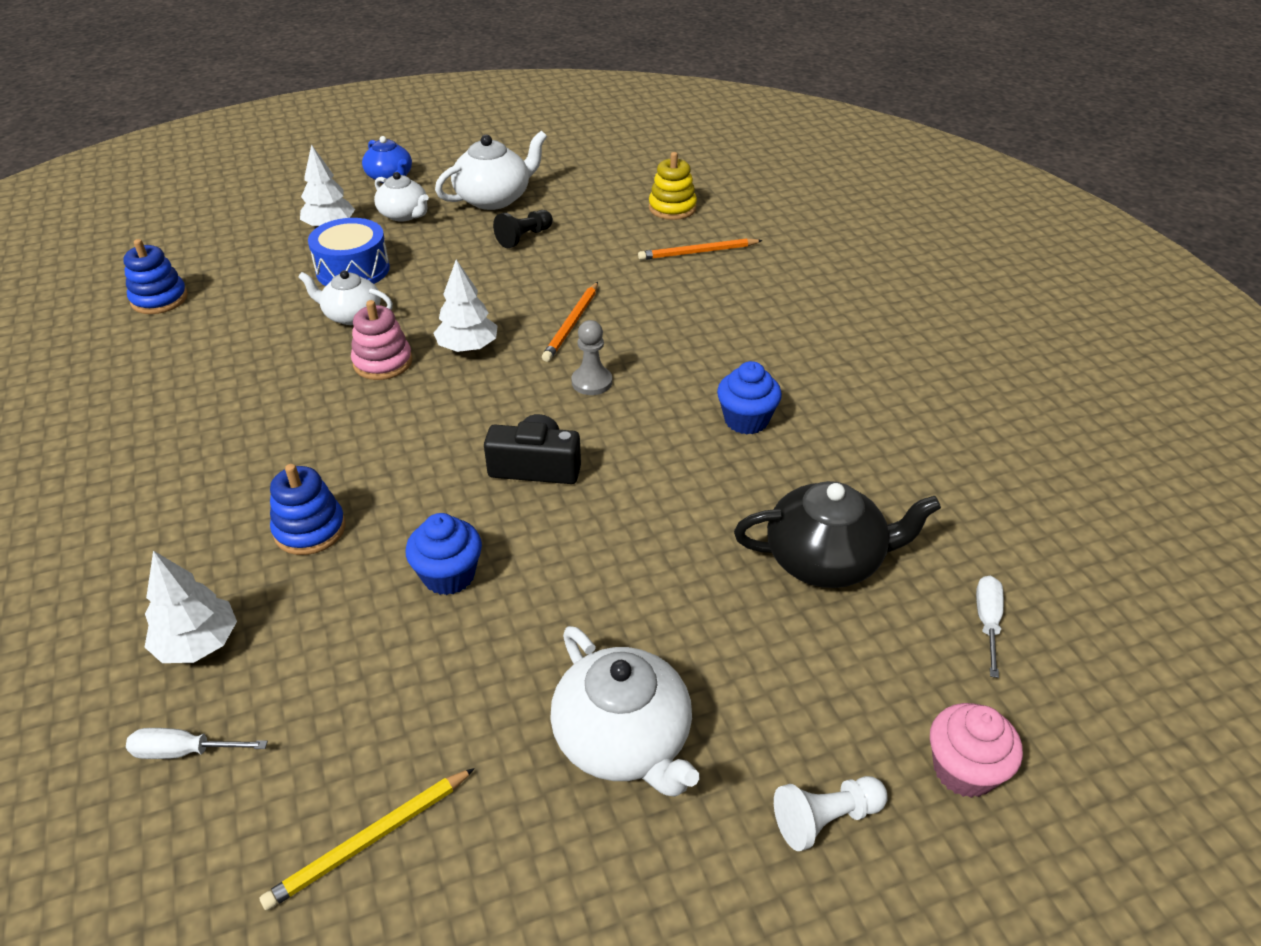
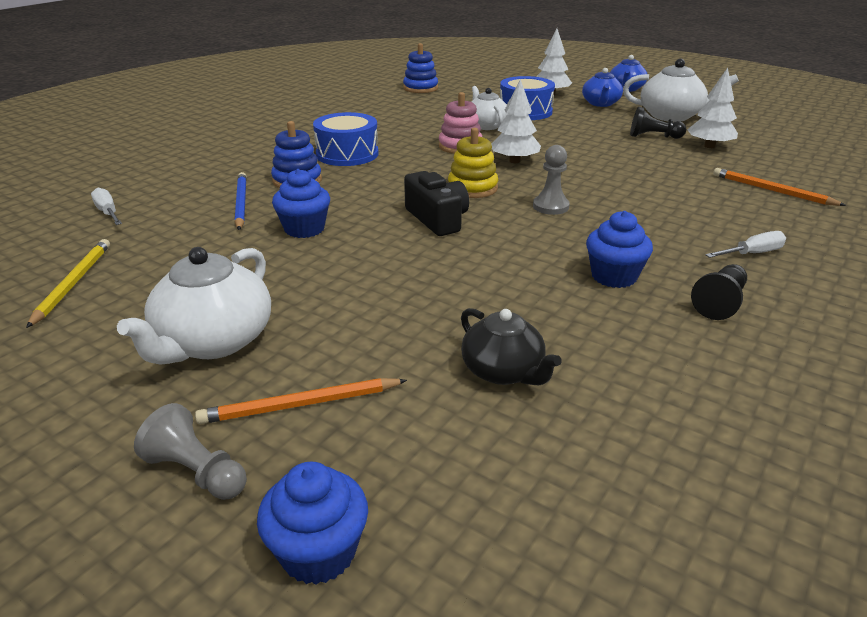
camera: 55 degrees right, 10 degrees down
(198, 644) = (184, 188): white tree -> white tree (709, 146)
(286, 455) = (347, 154): none -> blue drum
(316, 605) = (241, 203): none -> blue pencil
(370, 840) = (73, 283): yellow pencil -> yellow pencil turned 75 degrees clockwise
(404, 215) = (600, 103): white teapot -> blue teapot
(572, 324) = (597, 180): orange pencil -> orange pencil (300, 405)
(672, 208) = (801, 164): yellow stacking toy -> yellow stacking toy (472, 188)
(825, 819) = (197, 472): white pawn -> grey pawn
(826, 559) = (503, 371): black teapot -> black teapot, size x0.66
(830, 392) = (720, 303): none -> black pawn
(964, 770) = (318, 552): pink cupcake -> blue cupcake
(987, 621) = (544, 506): white screwdriver -> white screwdriver (752, 253)

